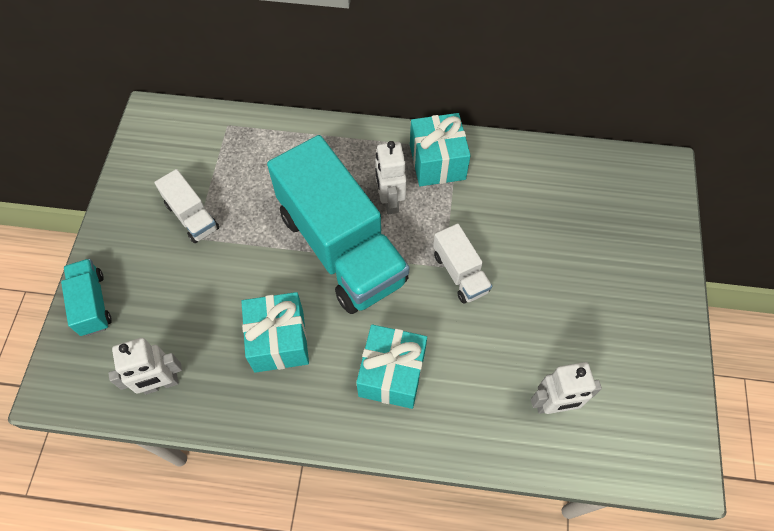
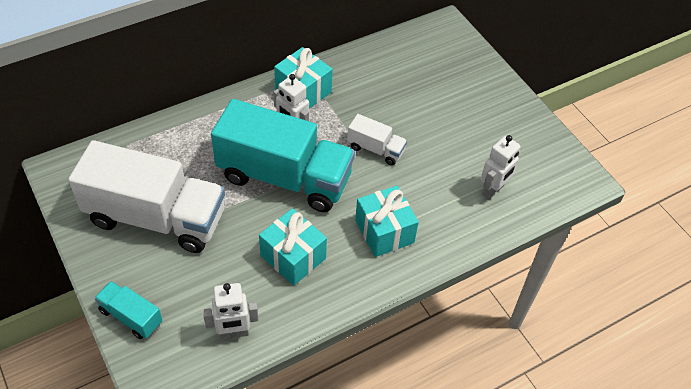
camera: 40 degrees left, 10 degrees down
(161, 384) = (233, 333): white robot -> white robot turned 45 degrees clockwise
(192, 216) = (156, 217): white truck -> white truck, size x2.24

